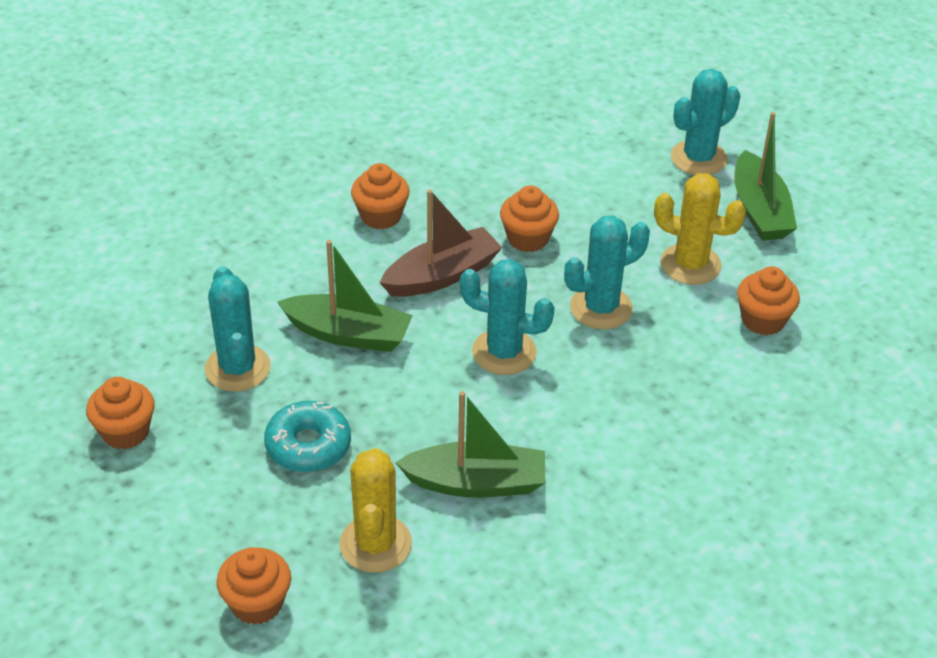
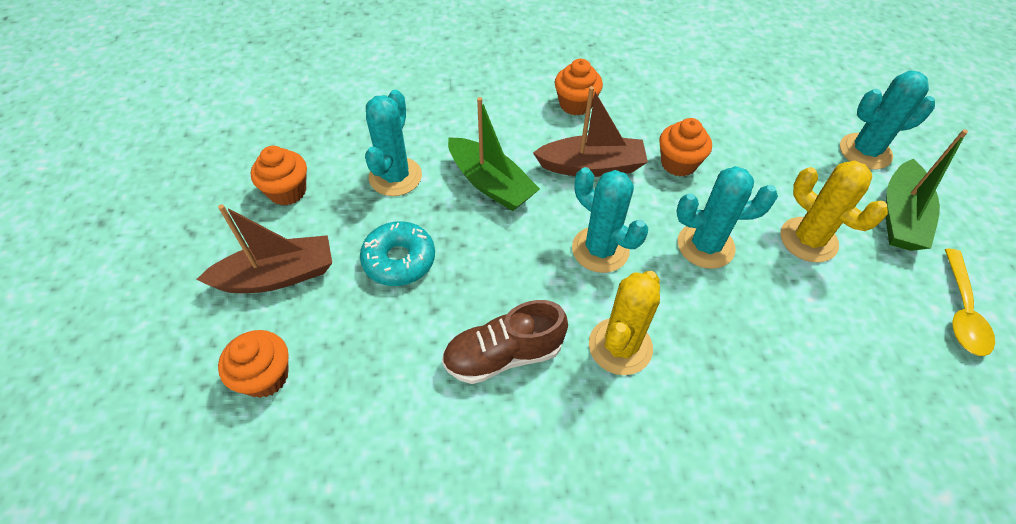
camera: 30 degrees right, 10 degrees up
(189, 515) = (277, 276): none -> brown boat
(375, 544) = (388, 371): yellow cactus -> yellow cactus (620, 346)
(476, 483) = (503, 355): green boat -> brown shoe
(763, 320) = (852, 320): orange cupcake -> none
(847, 275) = (961, 311): none -> yellow spoon

